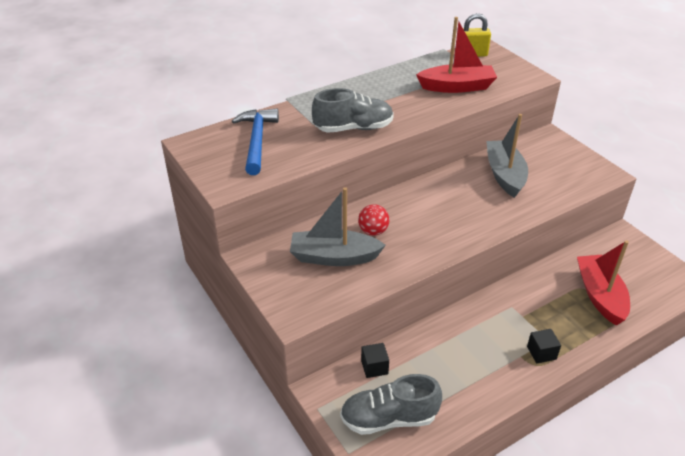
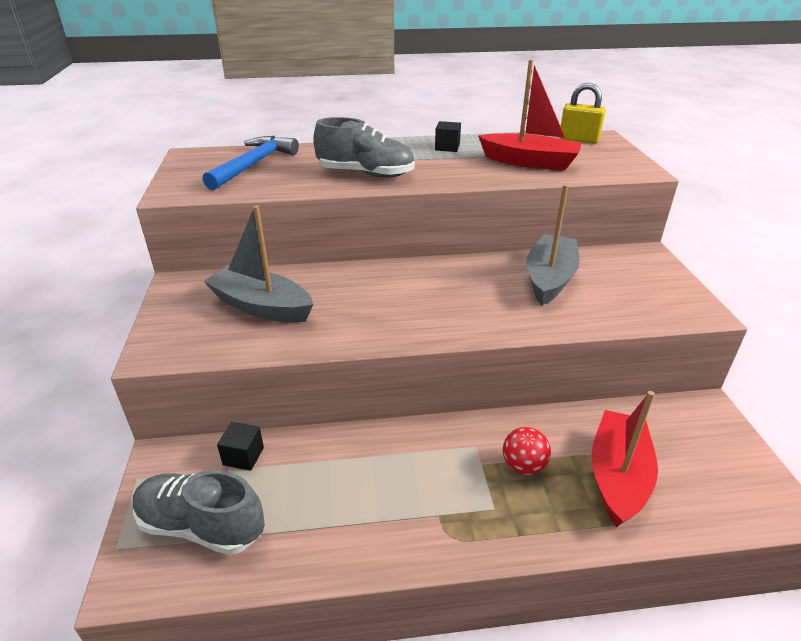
camera: 25 degrees right, 5 degrees down
(373, 231) = (331, 294): red ball -> red ball (523, 466)
(541, 353) = (471, 522): black cube -> black cube (447, 147)

